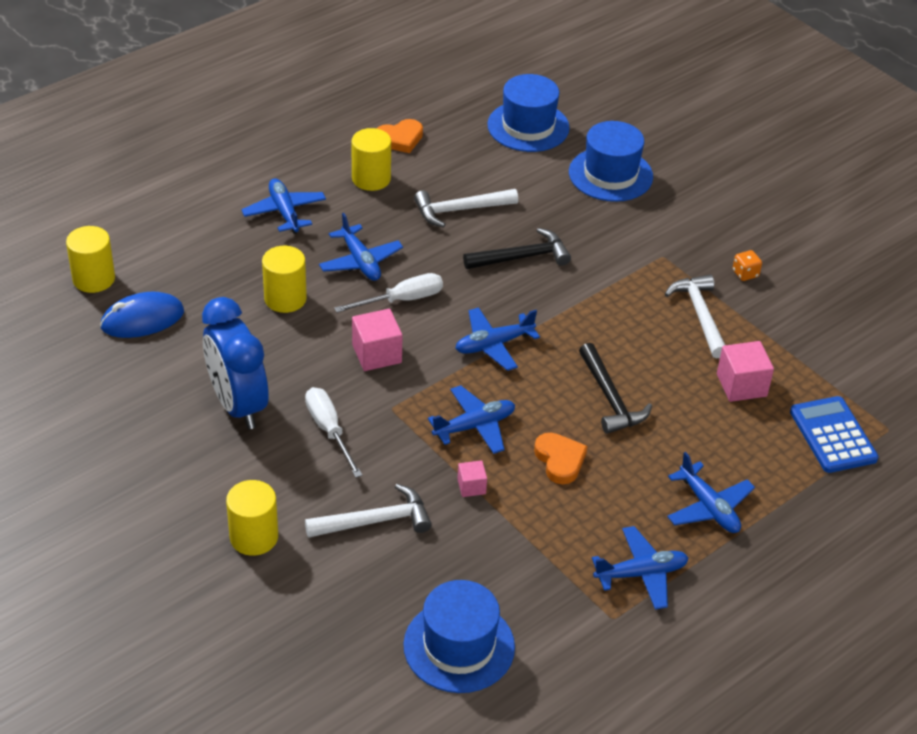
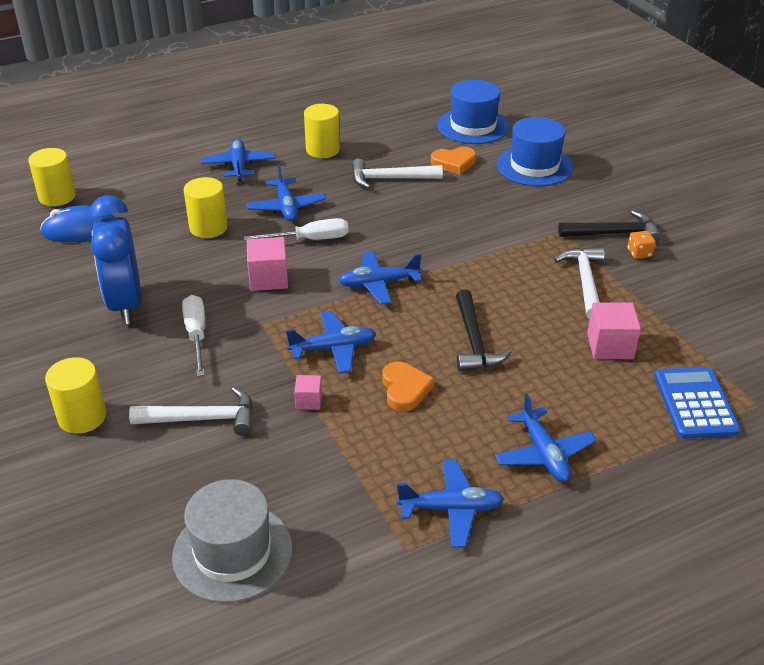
camera: 15 degrees right, 5 degrees down
(400, 139) = (359, 125): orange heart -> orange heart (454, 163)
(459, 646) = (232, 552): blue hat -> grey hat
(522, 257) = (431, 219): black hammer -> black hammer (614, 233)

